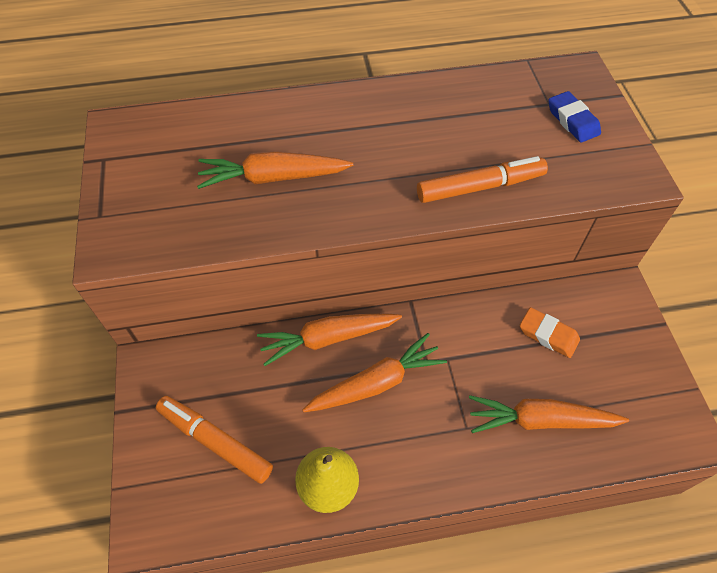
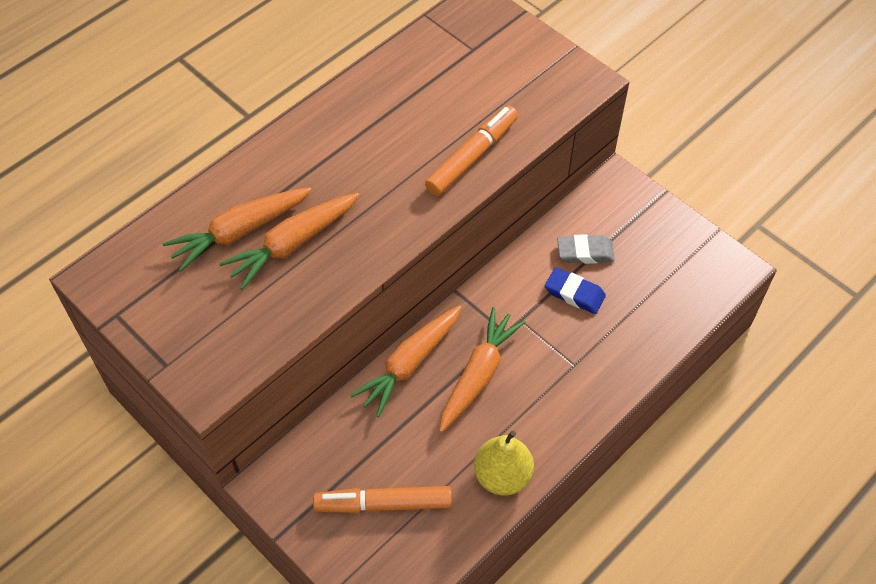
camera: 35 degrees left, 0 degrees up
(540, 420) = (624, 324): orange carrot -> orange carrot (239, 232)
(548, 335) = (585, 252): orange eraser -> grey eraser
(572, 120) = (503, 56): blue eraser -> blue eraser (574, 293)

